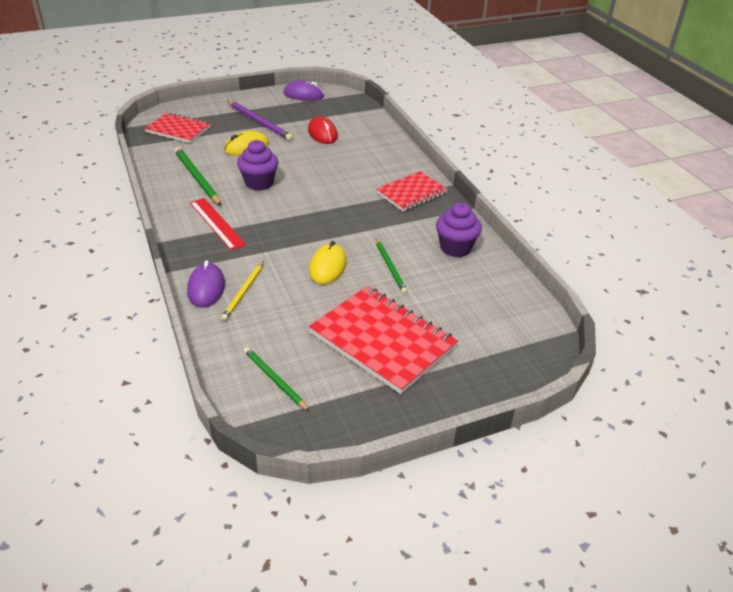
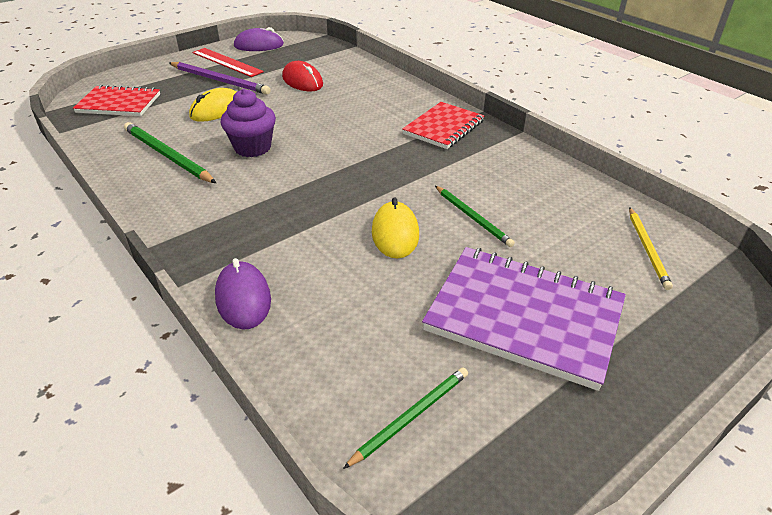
camera: 15 degrees left, 0 degrees up
(217, 223) = (219, 206): red ruler -> red ruler (227, 62)
(243, 292) = (300, 292): yellow pencil -> yellow pencil (647, 249)
(274, 379) = (411, 416): green pencil -> green pencil turned 105 degrees clockwise
(382, 341) = (524, 317): red notebook -> purple notebook
(455, 248) = (533, 179): purple cupcake -> none

